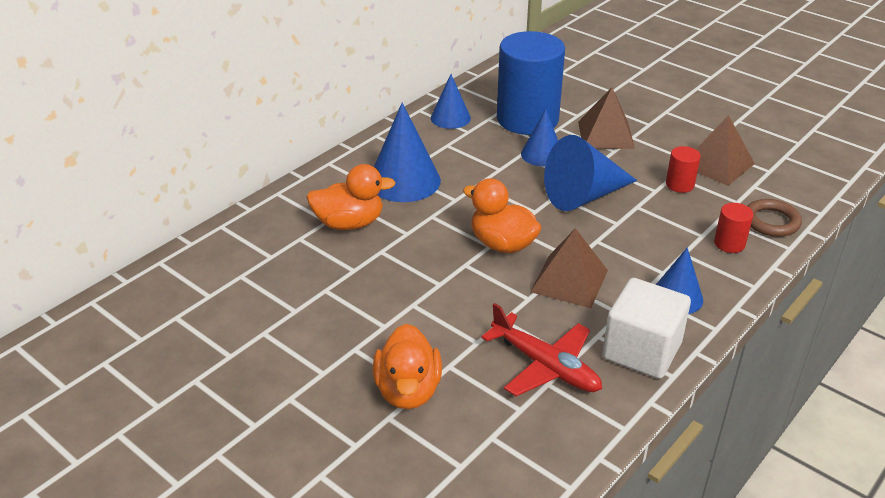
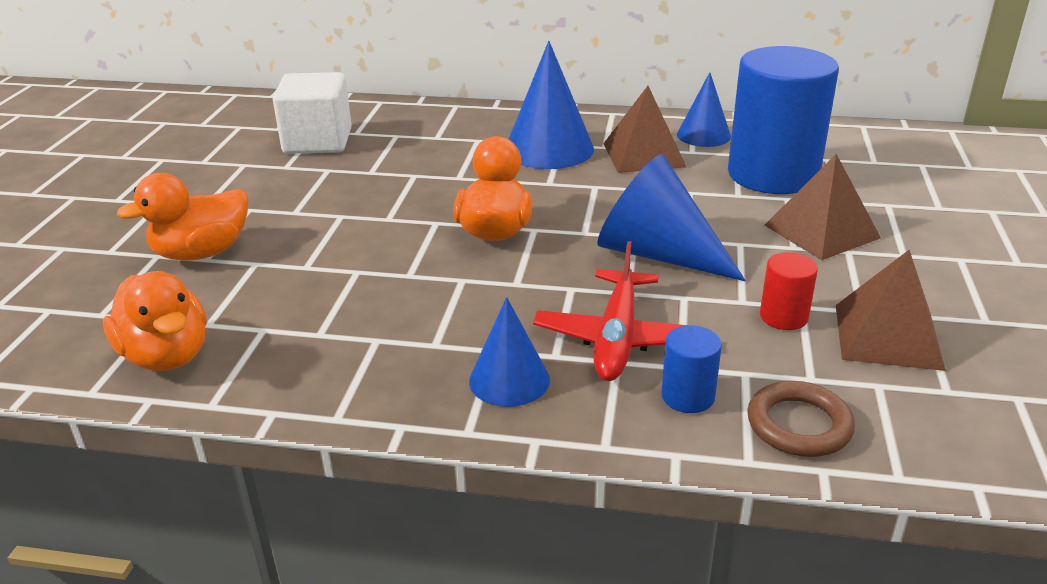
camera: 60 degrees right, 5 degrees down
(349, 223) = (443, 147): orange duck -> orange duck (167, 356)
(542, 154) = (710, 204): blue cone -> none
(545, 366) = (292, 318): red plane -> red plane (617, 337)
(569, 281) = (467, 291): brown pyramid -> brown pyramid (644, 155)
(641, 351) = (370, 380): white cube -> white cube (318, 141)
(729, 243) = (688, 396): red cylinder -> blue cylinder

